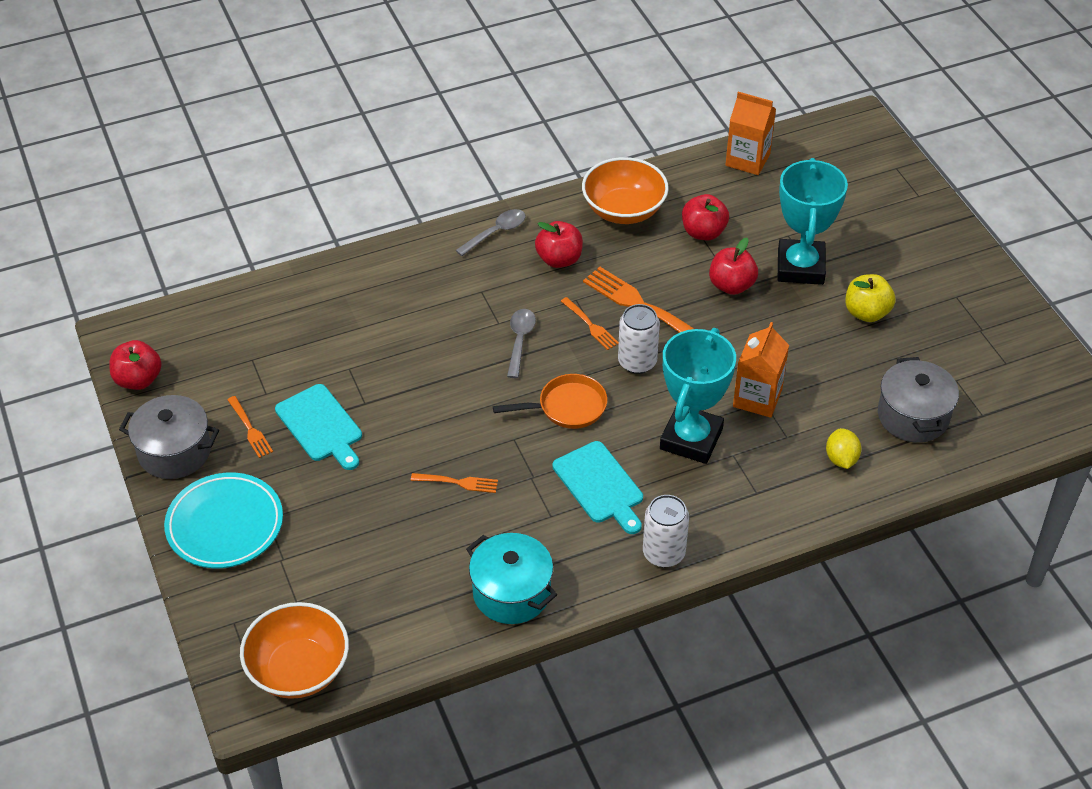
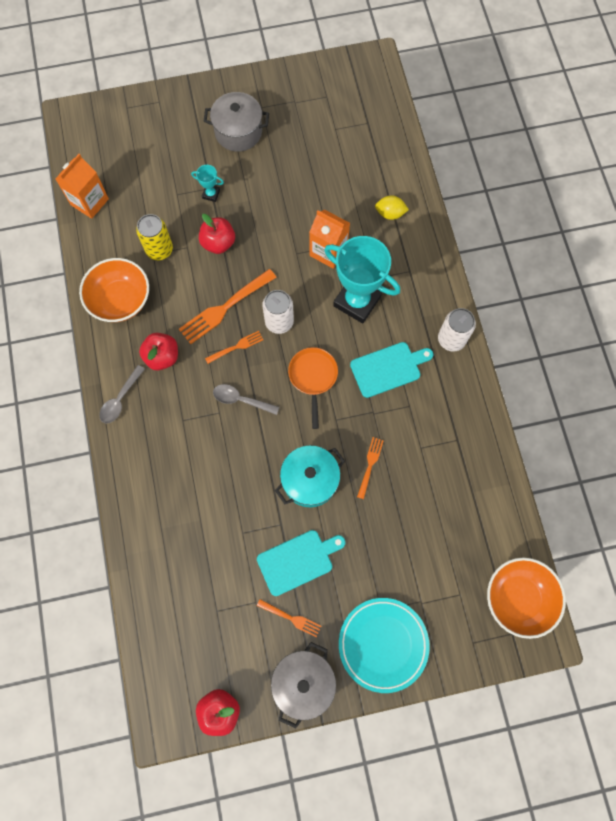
camera: 80 degrees left, 25 degrees up
(249, 429) = (290, 618): orange fork -> orange fork turned 45 degrees clockwise
(496, 232) = (120, 399): grey spoon -> grey spoon turned 120 degrees counterclockwise
(511, 593) = (471, 443): turquoise pot -> turquoise pot (310, 480)
(703, 232) = (159, 249): red apple -> yellow can
(800, 267) = (211, 194): turquoise trophy -> turquoise trophy, size x0.43
(866, 313) = (264, 164): yellow apple -> none
(913, 416) = (361, 162): grey pot -> grey pot (238, 132)

